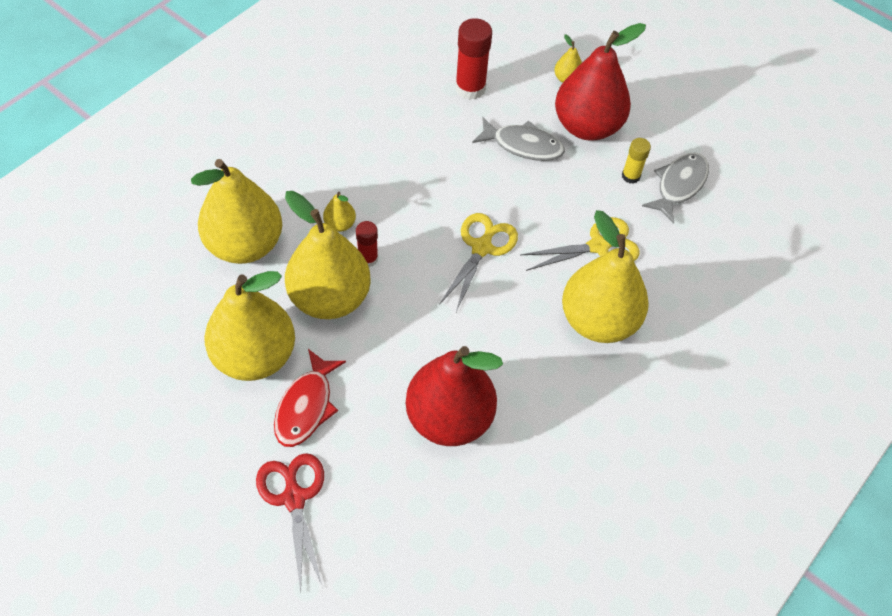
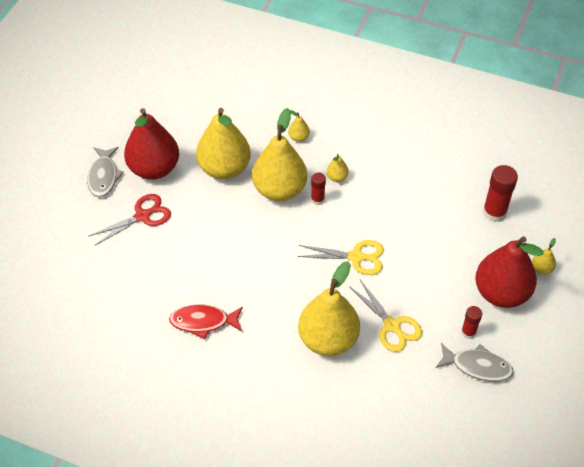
camera: 75 degrees right, 5 degrees down
(245, 245) = (298, 137): yellow pear -> yellow pear, size x0.41
(306, 406) = (201, 203): red fish -> red fish (203, 322)
(449, 418) = (220, 275): red pear -> red pear (154, 169)
(523, 145) = (459, 258): grey fish -> grey fish (103, 176)
(630, 176) = (468, 332): yellow glue stick -> red glue stick

